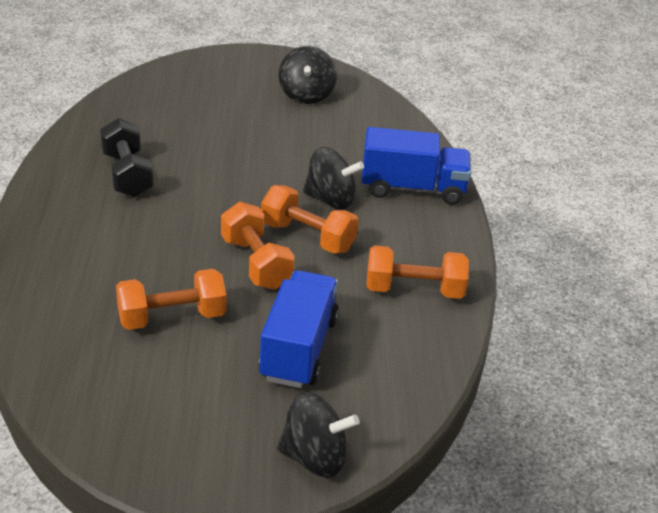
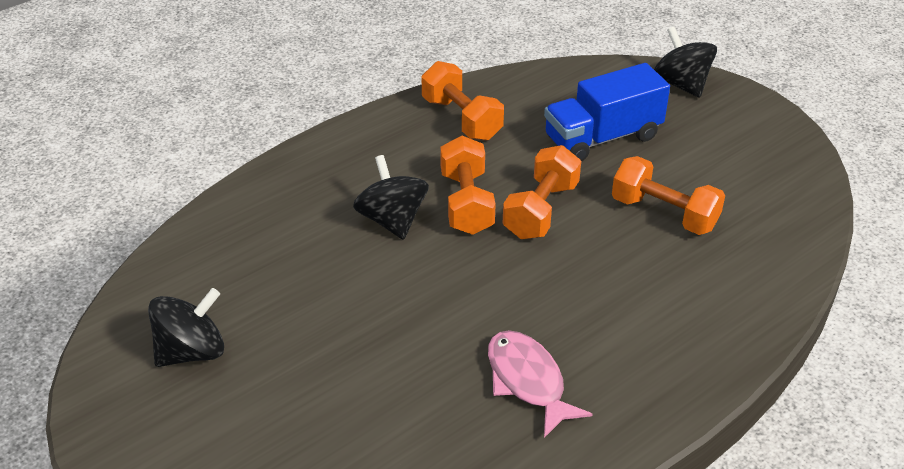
camera: 125 degrees left, 5 degrees up
(127, 175) = (528, 381): black dumbbell -> pink fish
(413, 189) = (311, 182): blue truck -> none

